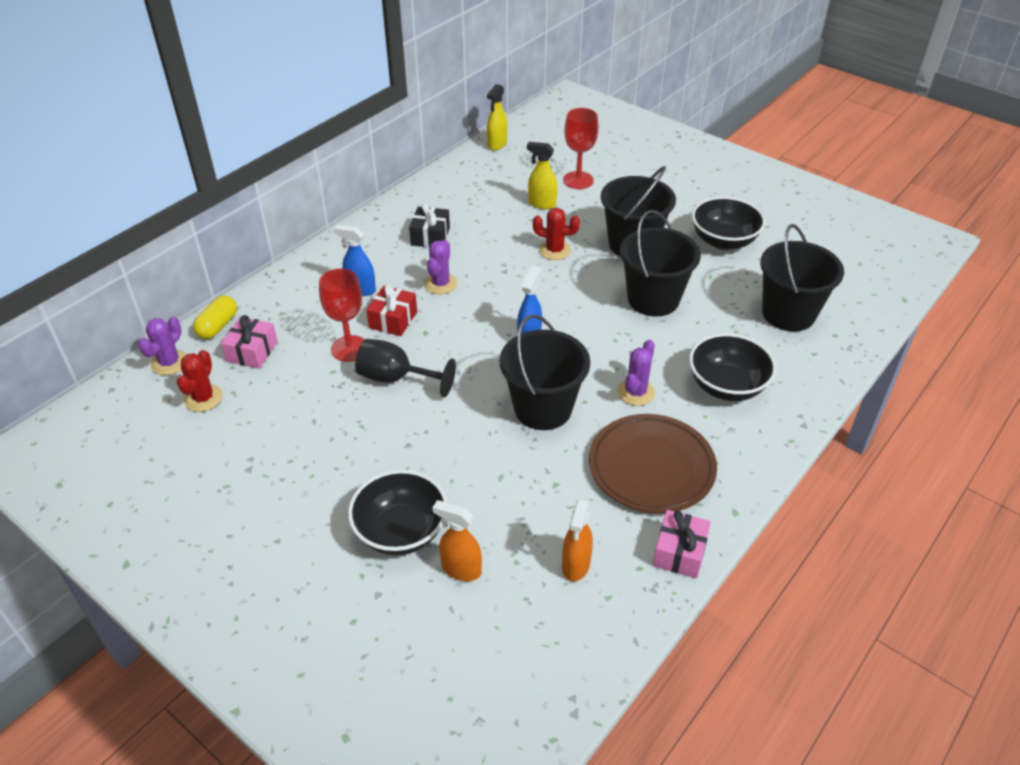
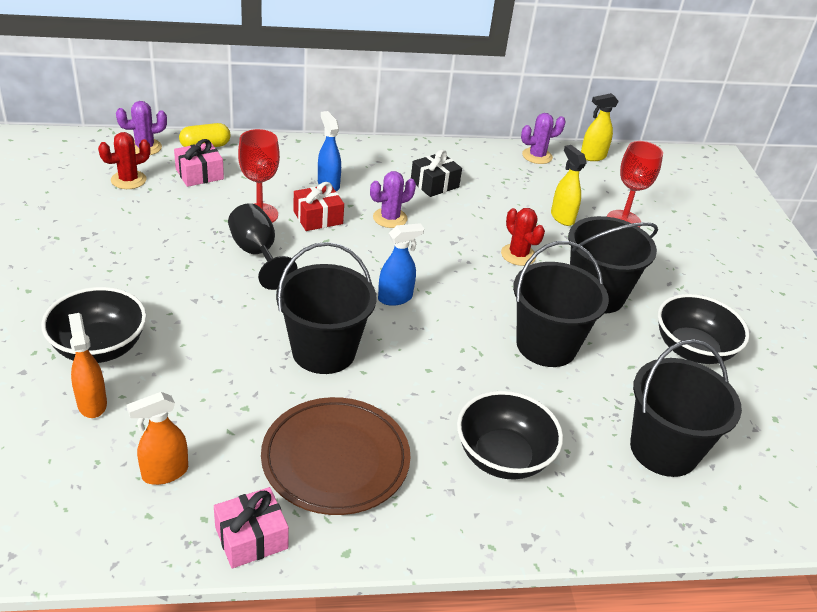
camera: 40 degrees right, 5 degrees down
(636, 392) = (415, 398): purple cactus -> purple cactus (537, 156)

